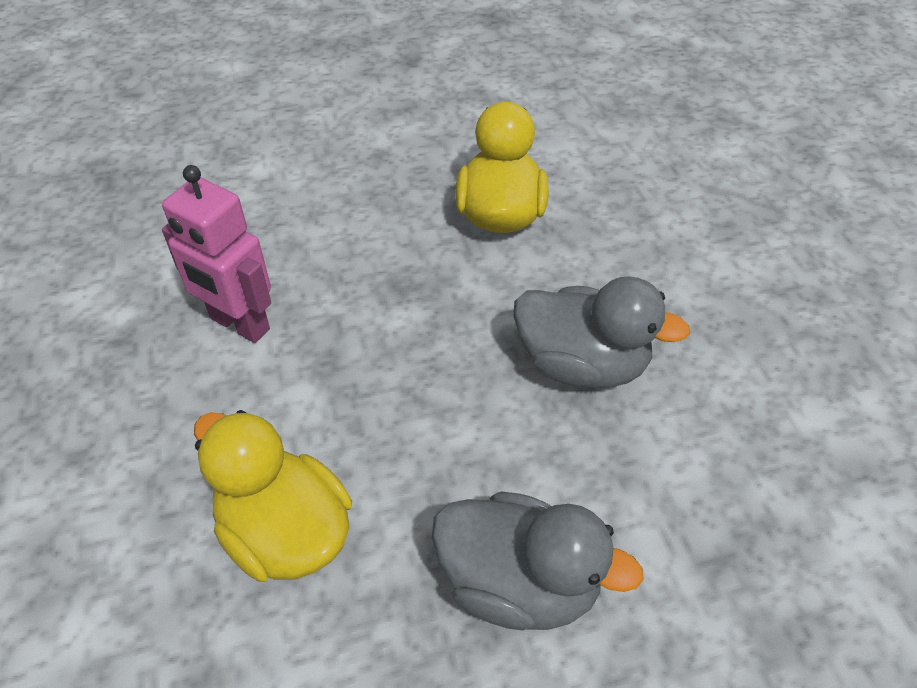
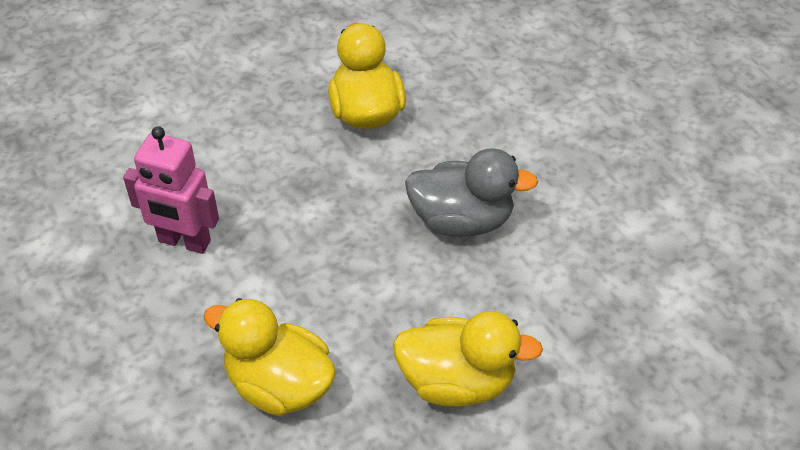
camera: 15 degrees left, 0 degrees up
(519, 583) = (457, 381): grey duck -> yellow duck

